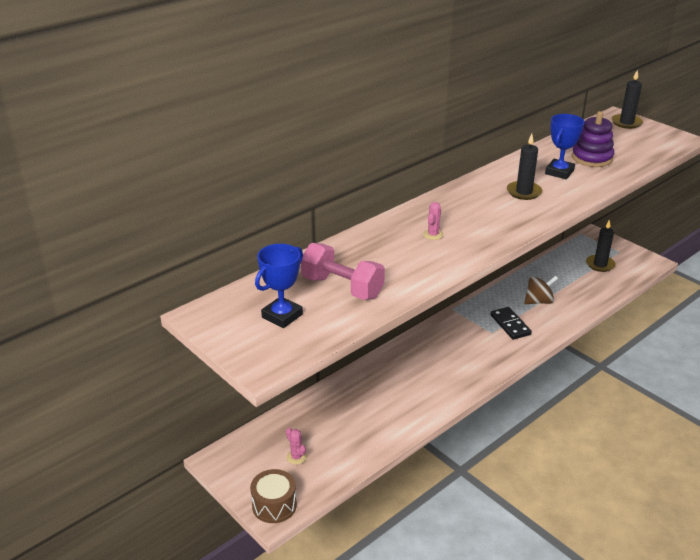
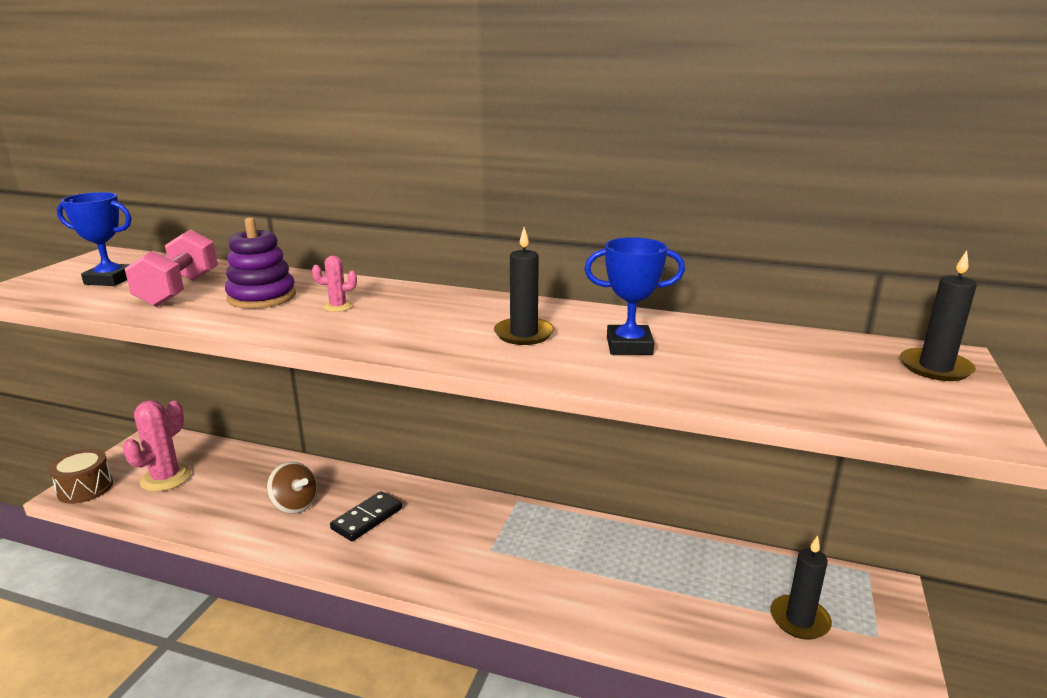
camera: 60 degrees right, 10 degrees down
(296, 457) = (166, 478): pink cactus -> pink cactus, size x2.04
(510, 325) = (523, 562): black domino -> black domino (367, 518)
(539, 301) = (611, 575): brown spinning top -> brown spinning top (295, 505)
(592, 158) = (725, 361): purple stacking toy -> purple stacking toy (262, 297)

